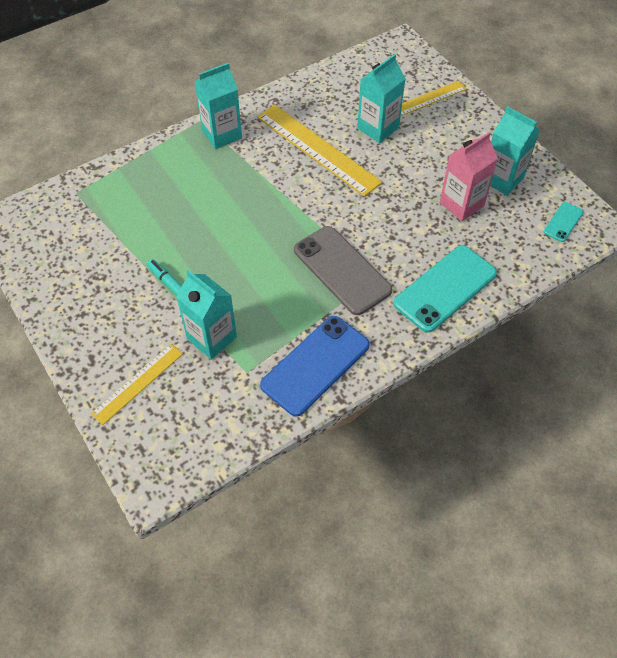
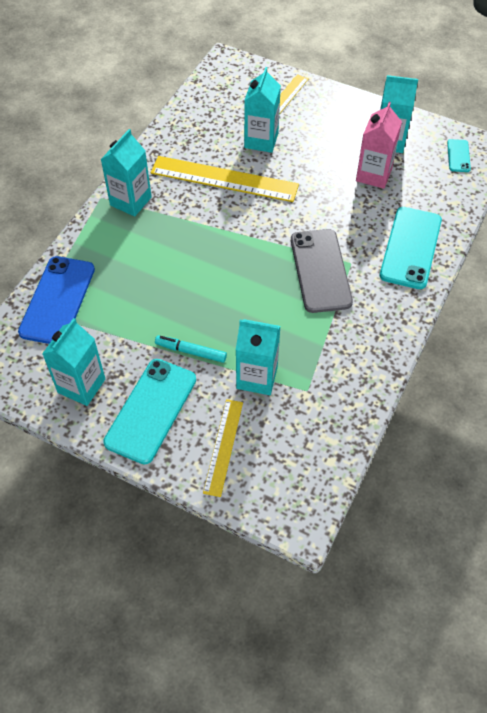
camera: 30 degrees left, 0 degrees up
(65, 272) = (81, 385): none -> turquoise carton
(103, 321) = (151, 410): none -> turquoise phone
(315, 365) = (357, 357): blue phone -> blue phone (57, 300)
(342, 270) = (320, 270): grey phone -> grey phone turned 60 degrees clockwise

